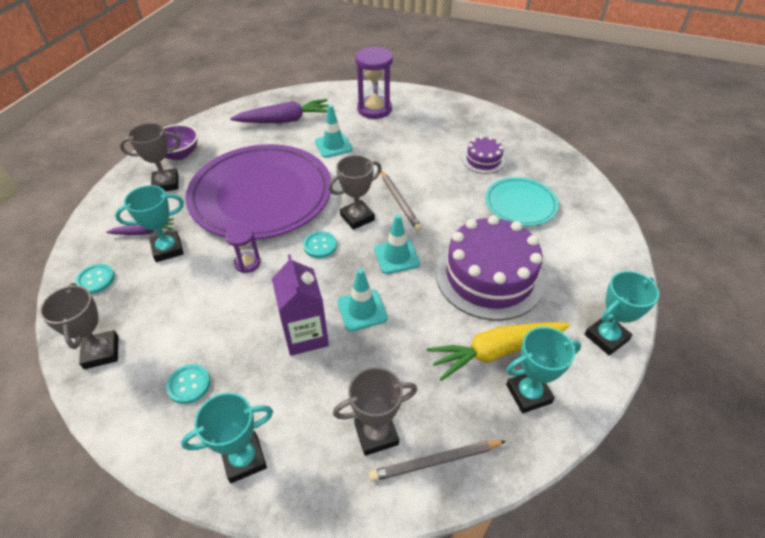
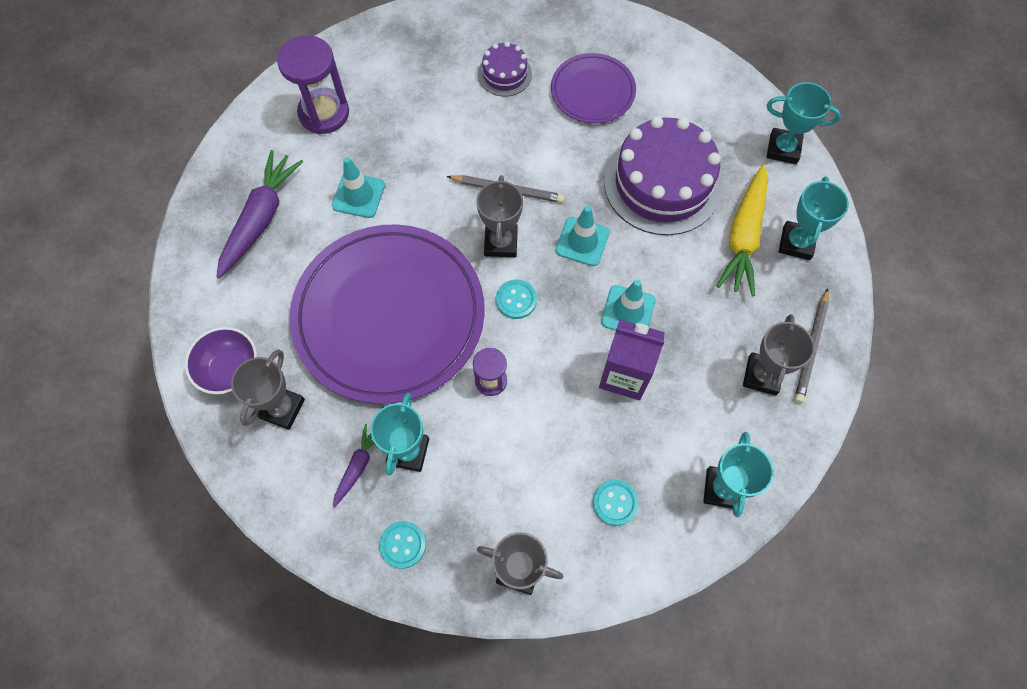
camera: 55 degrees left, 20 degrees up
(520, 204) = (592, 91): turquoise plate -> purple plate
(606, 337) = (783, 149): turquoise trophy -> turquoise trophy turned 75 degrees counterclockwise

